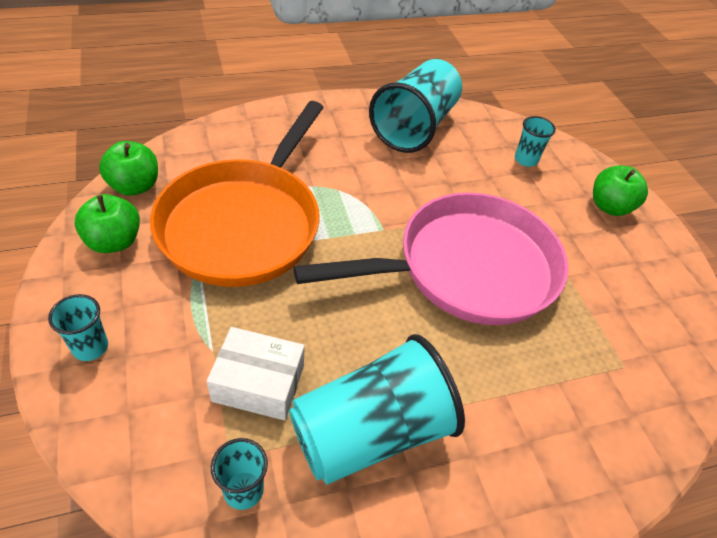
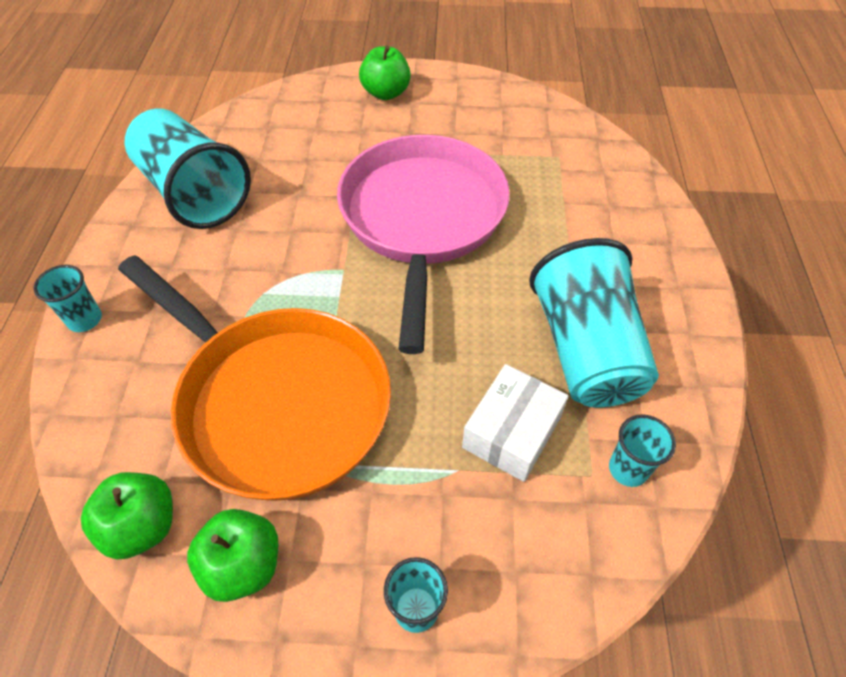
camera: 65 degrees left, 5 degrees up
(526, 160) = (296, 124): turquoise cup -> turquoise cup (85, 319)

